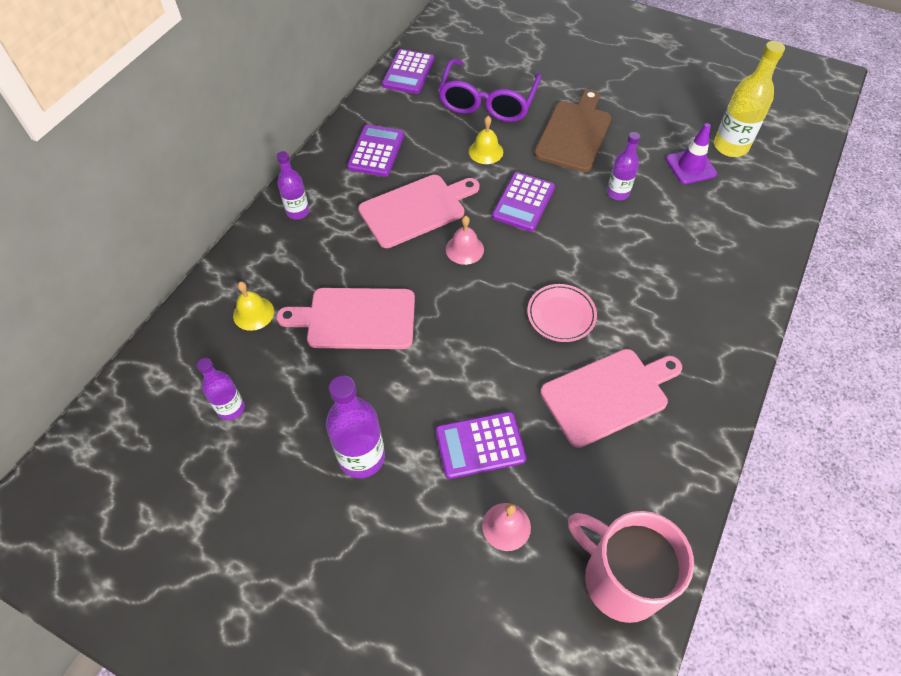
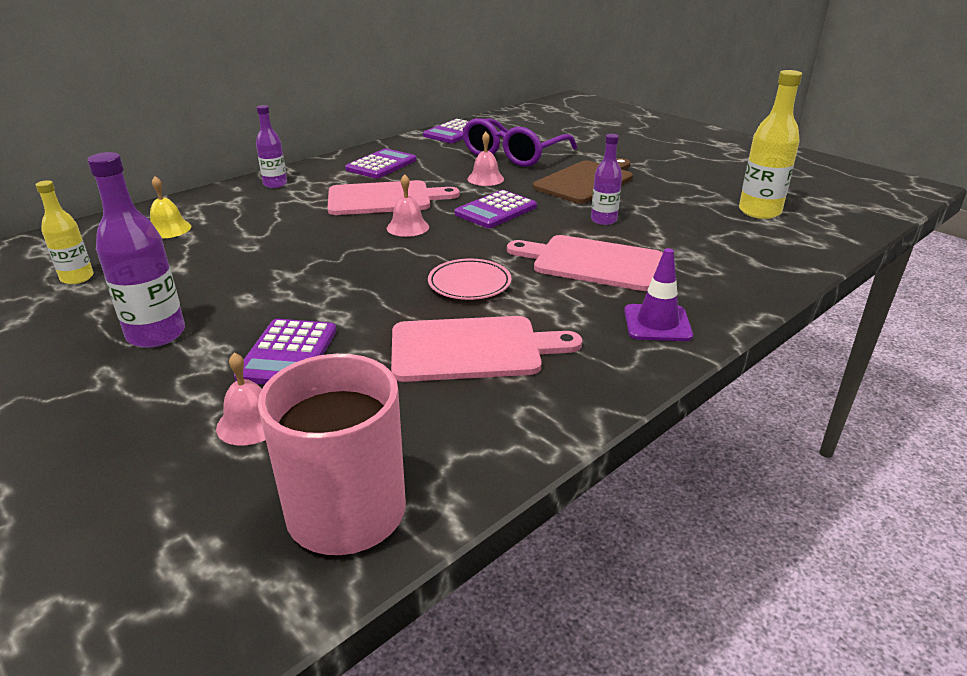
camera: 20 degrees right, 25 degrees down
(231, 408) = (77, 278): purple bottle -> yellow bottle
(356, 319) = (256, 248): pink cutting board -> pink cutting board (592, 262)
(480, 445) = (288, 354): purple calculator -> purple calculator turned 90 degrees counterclockwise
(486, 151) = (485, 179): yellow bell -> pink bell
(690, 166) = (702, 217): purple traffic cone -> purple traffic cone (657, 323)

